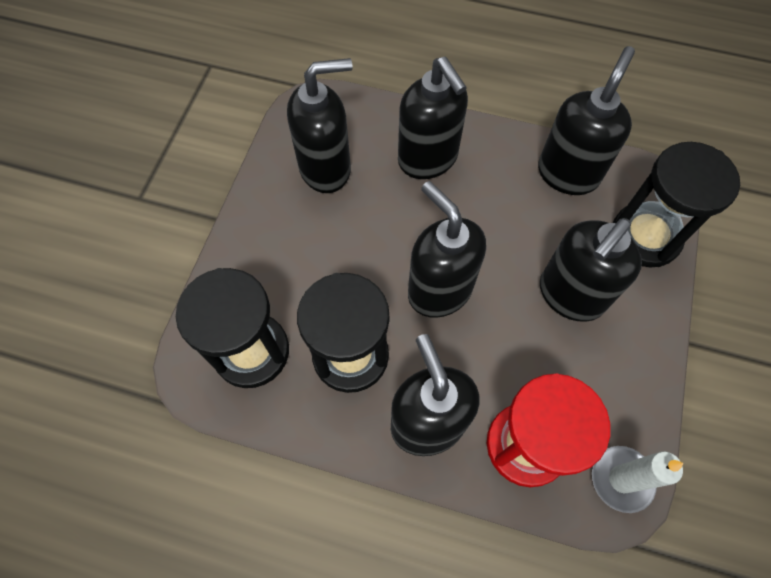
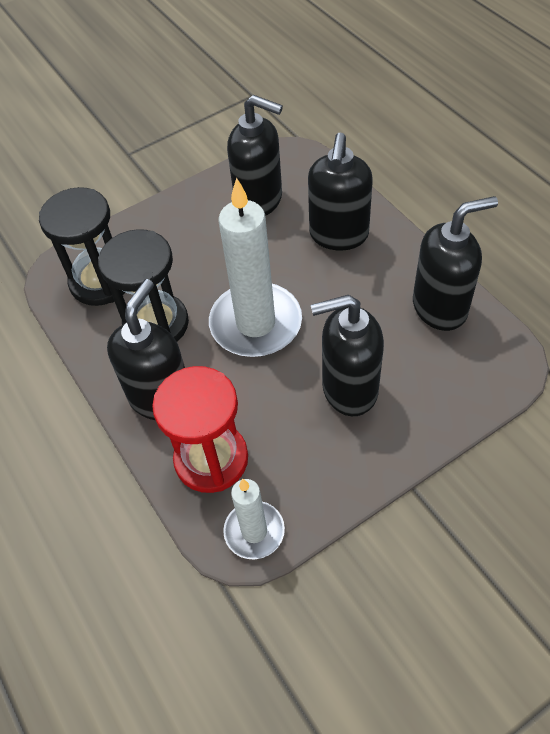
camera: 45 degrees right, 10 degrees down
(439, 290) = (256, 323): black soap dispenser -> white candle
(645, 237) = (457, 390): black hourglass -> none

